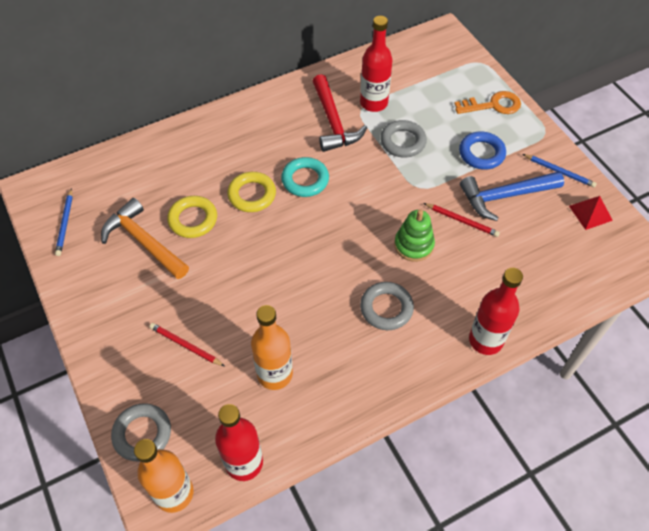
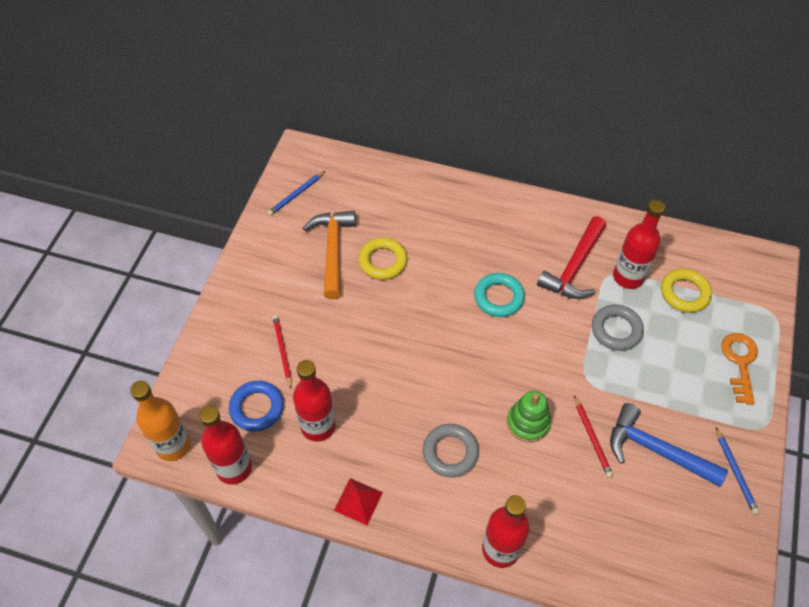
camera: 45 degrees right, 0 degrees up
(142, 434) = (195, 387): grey ring -> none
(252, 195) = (445, 276): yellow ring -> yellow ring (684, 293)
(274, 374) = (318, 426): orange bottle -> red bottle
(481, 153) = (677, 396): blue ring -> blue ring (257, 408)
(493, 105) = (740, 362): orange key -> orange key turned 120 degrees counterclockwise
(590, 213) = (722, 533): red pyramid -> red pyramid (358, 501)

